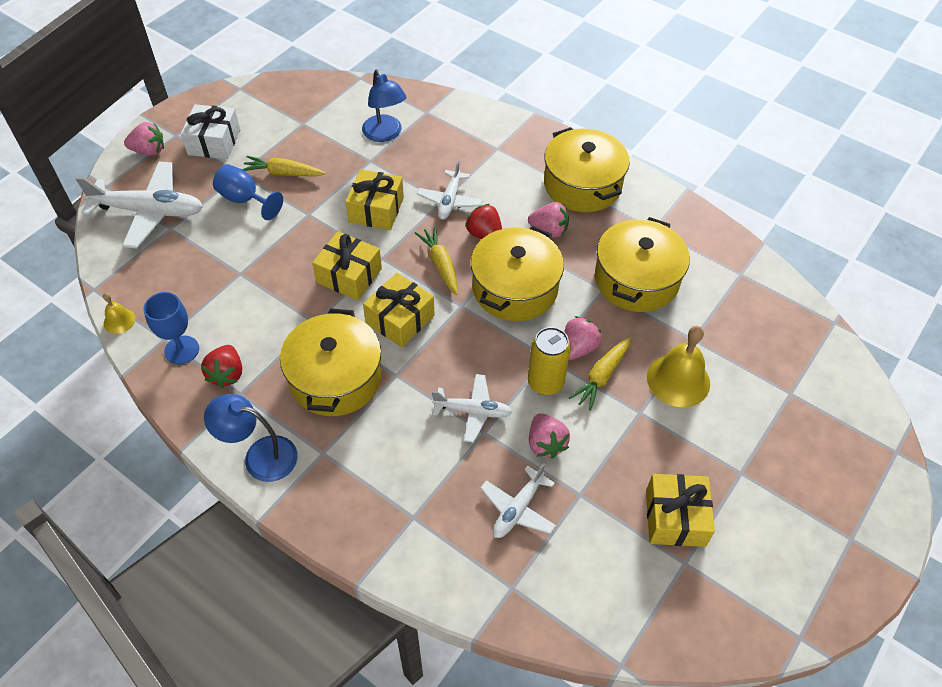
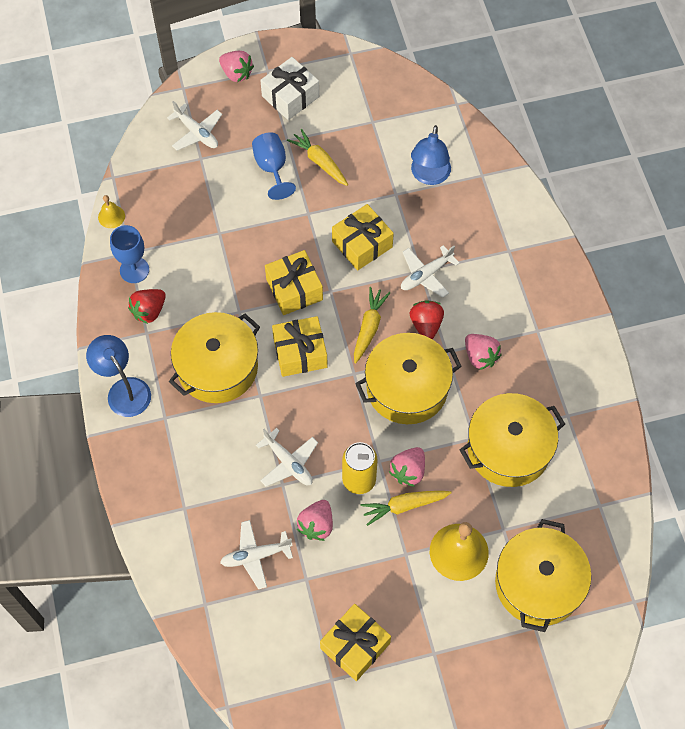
camera: 40 degrees right, 10 degrees up
(149, 211) = (197, 133): white plane -> white plane, size x0.58
(578, 348) = (408, 471): pink strawberry -> pink strawberry turned 135 degrees clockwise
(582, 185) = (547, 334): yellow pot -> yellow pot (538, 583)

